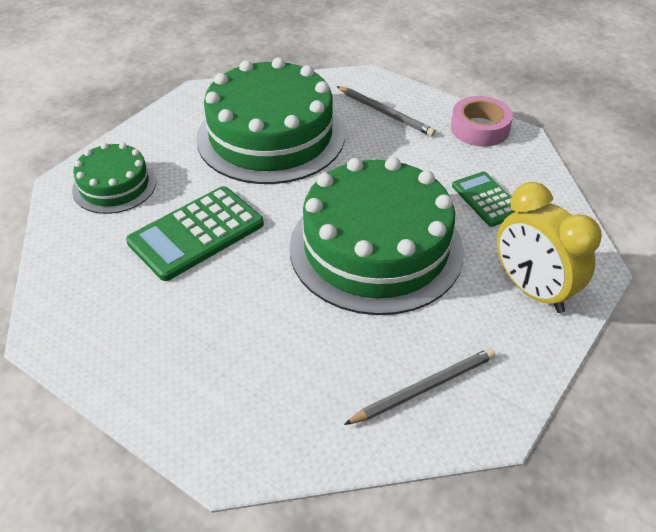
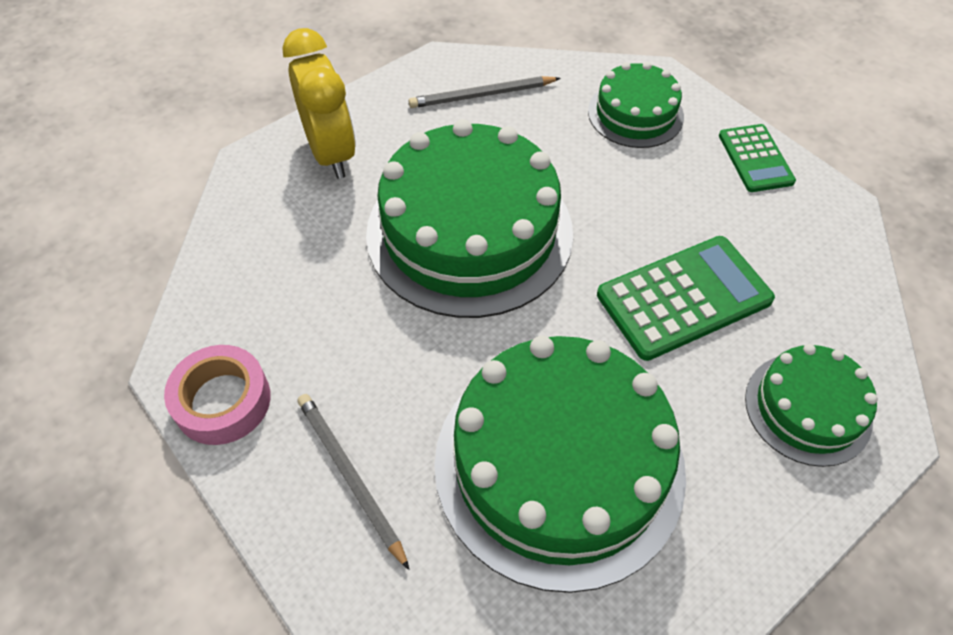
camera: 165 degrees left, 10 degrees up
(250, 401) = (635, 114): none -> green cake
(487, 199) = (302, 269): green calculator -> green calculator (755, 158)

